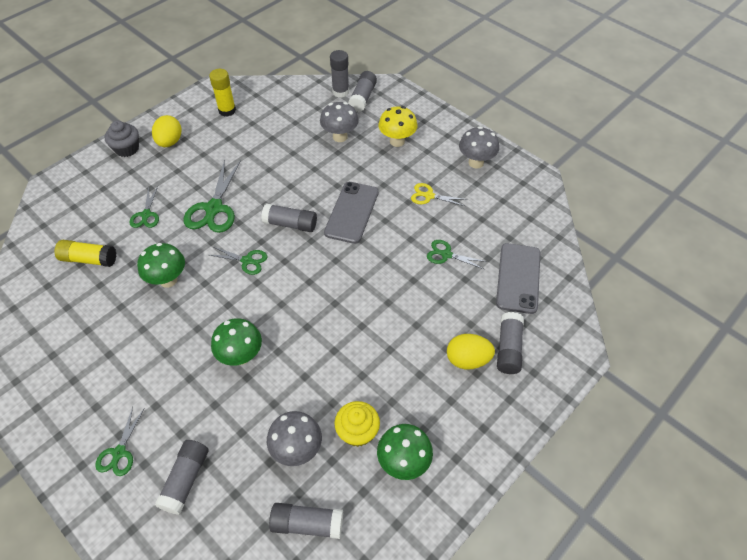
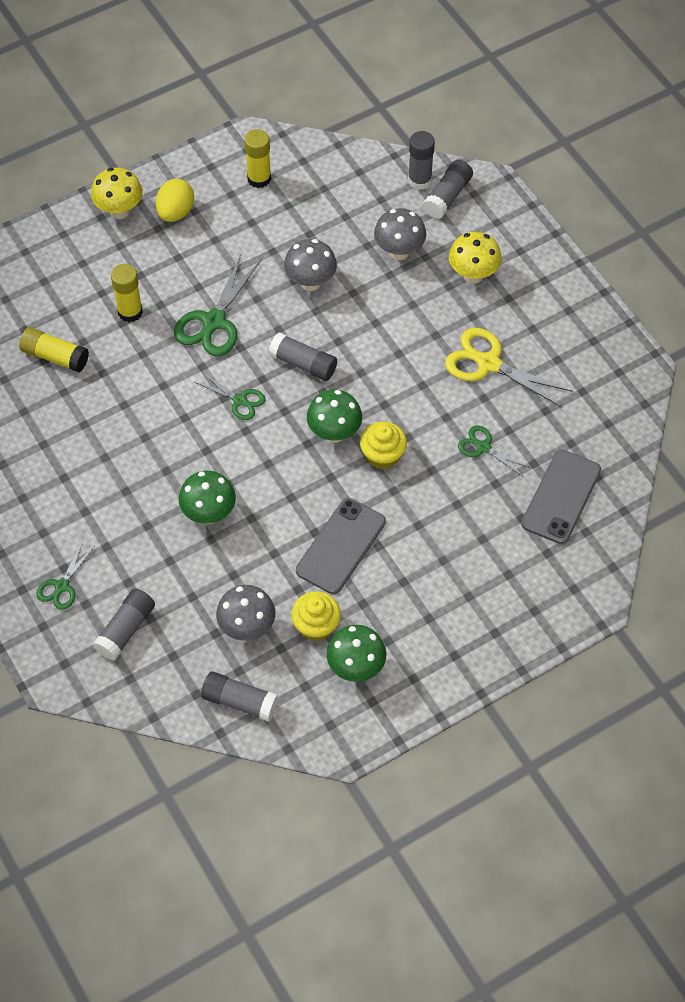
camera: 15 degrees right, 5 degrees up
(127, 149) = (119, 211): grey cupcake -> yellow mushroom
(146, 215) = (130, 312): green scissors -> yellow glue stick
(168, 280) = (143, 404): green mushroom -> green mushroom (334, 433)
(352, 212) = (383, 365): grey phone -> grey phone (341, 546)
(371, 277) = (382, 455): none -> yellow cupcake
(429, 196) = (489, 364): yellow scissors -> yellow scissors, size x1.76
(467, 359) = (463, 578): yellow egg -> none
(476, 162) = (567, 329): grey mushroom -> grey mushroom (310, 282)
(508, 348) = (515, 577): grey glue stick -> none

